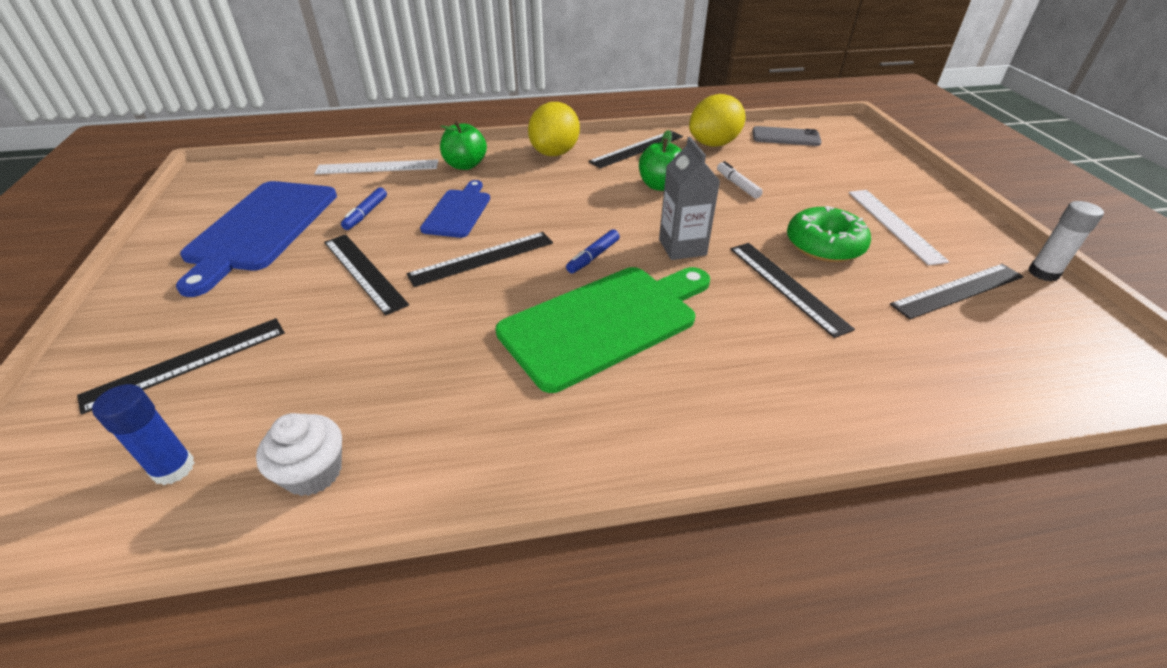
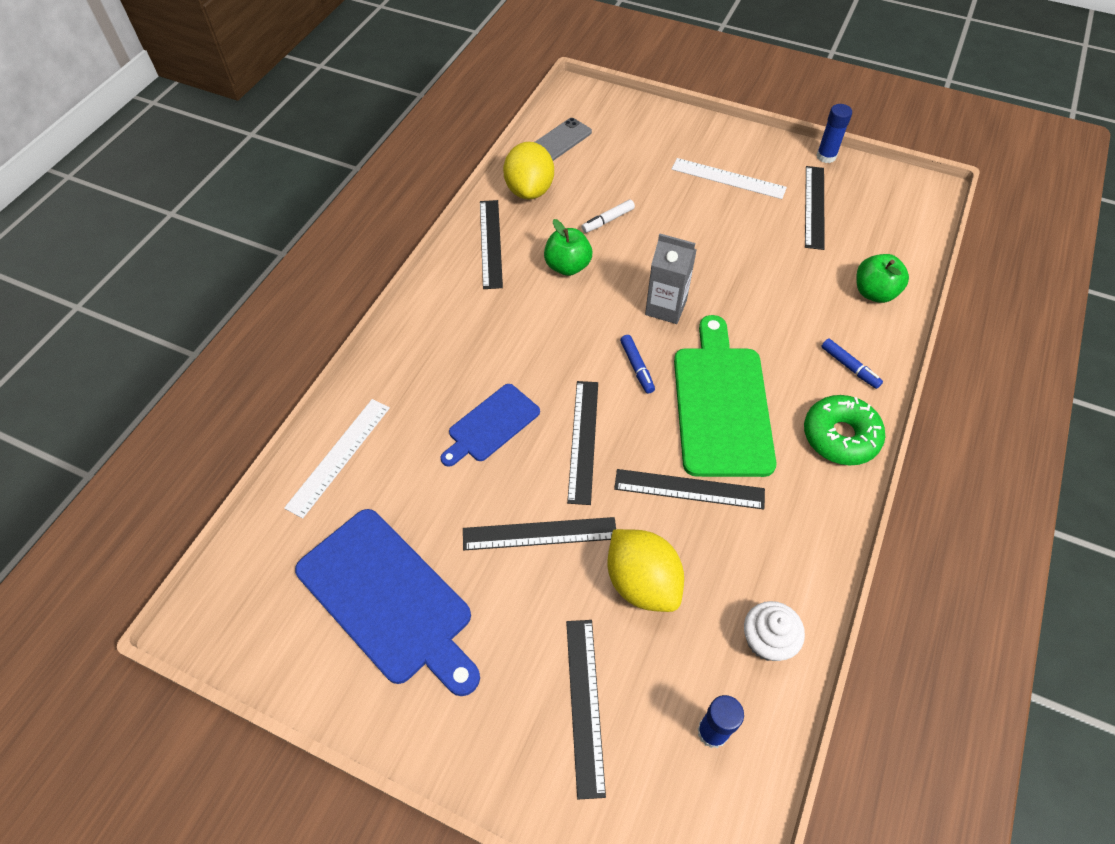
camera: 55 degrees left, 15 degrees up
(366, 214) = (434, 499): blue marker -> blue marker (849, 367)
(458, 211) = (491, 425): blue cutting board -> blue cutting board turned 90 degrees counterclockwise
(465, 165) = (404, 382): green apple -> green apple (874, 292)
(555, 153) = (443, 303): yellow lemon -> yellow lemon (642, 582)
(737, 185) = (607, 220): white marker -> white marker turned 45 degrees counterclockwise
(787, 286) = (752, 282): black ruler -> black ruler (689, 489)
(824, 245) = (723, 230): green donut -> green donut (840, 436)
(1043, 273) = (826, 156): white glue stick -> blue glue stick

